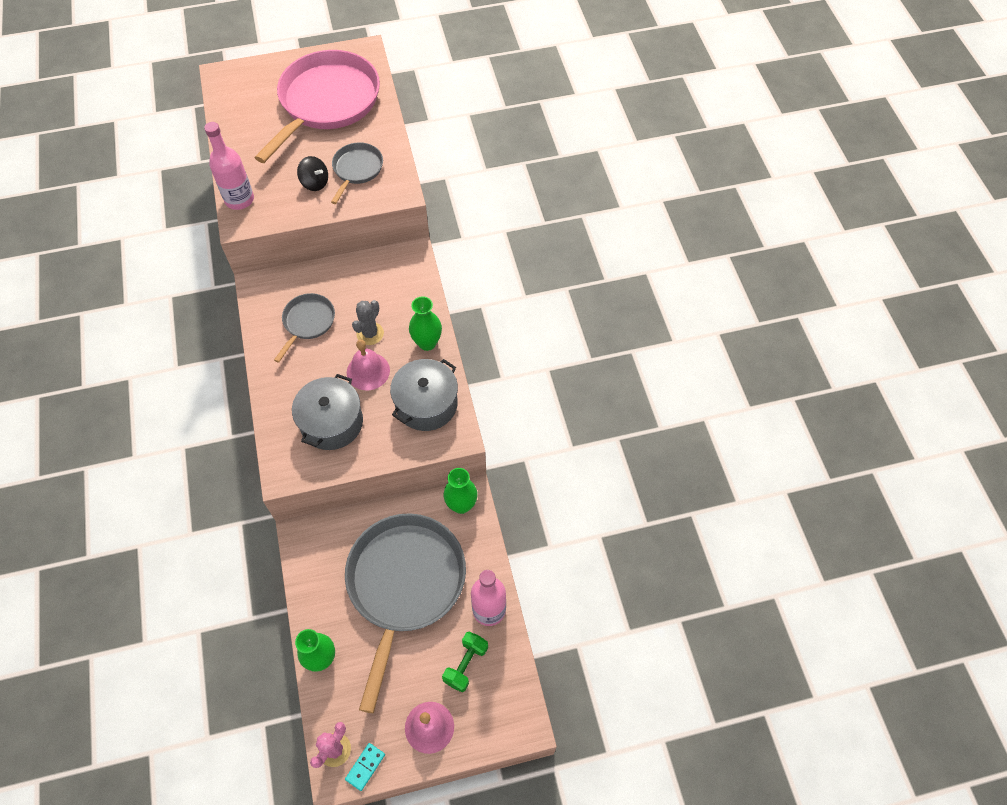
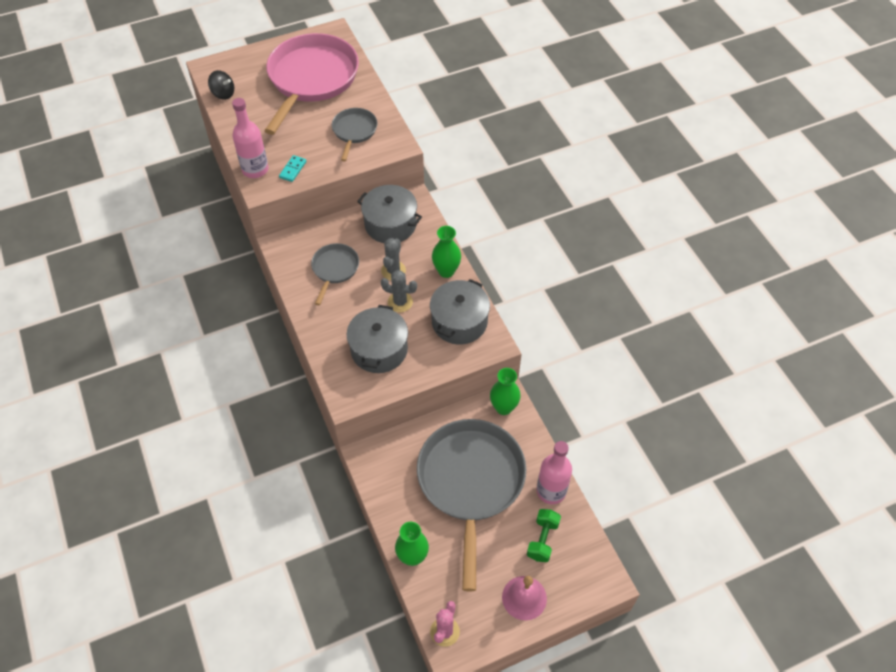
camera: 10 degrees left, 5 degrees down
(315, 183) = (319, 147): black spinning top -> black spinning top (223, 94)
(365, 767) = (476, 641): turquoise domino -> turquoise domino (293, 169)
(368, 371) = (400, 302): pink bell -> grey cactus
(380, 279) = (390, 224): none -> grey pot

